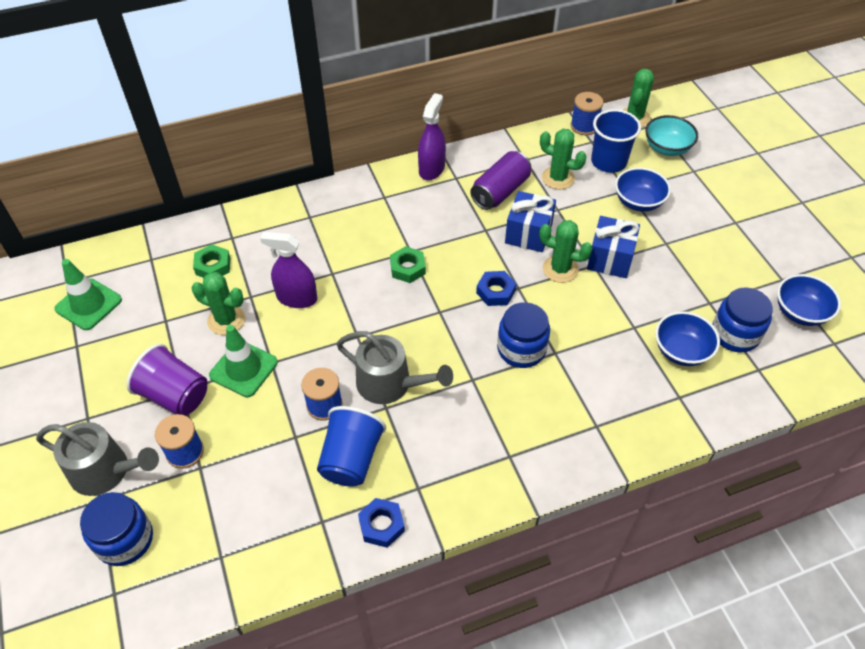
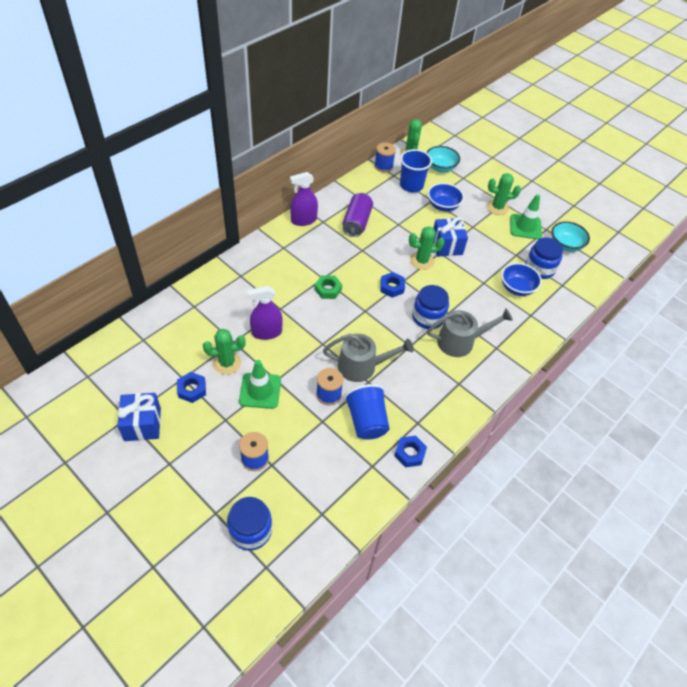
camera: 30 degrees left, 0 degrees up
(88, 304) = (116, 386): green traffic cone -> green traffic cone (525, 227)
(106, 471) = (207, 493): grey watering can -> grey watering can (460, 341)
(167, 338) = (192, 389): none -> blue nut
(175, 395) = (223, 425): purple cup -> none
(213, 266) = (193, 330): green nut -> none
(431, 169) = (304, 220): purple spray bottle -> purple spray bottle turned 105 degrees counterclockwise
(528, 233) = (390, 244): blue gift -> blue gift (142, 424)
(558, 178) = (387, 204): green cactus -> green cactus (497, 207)
(800, 312) = (565, 245): blue bowl -> turquoise bowl

